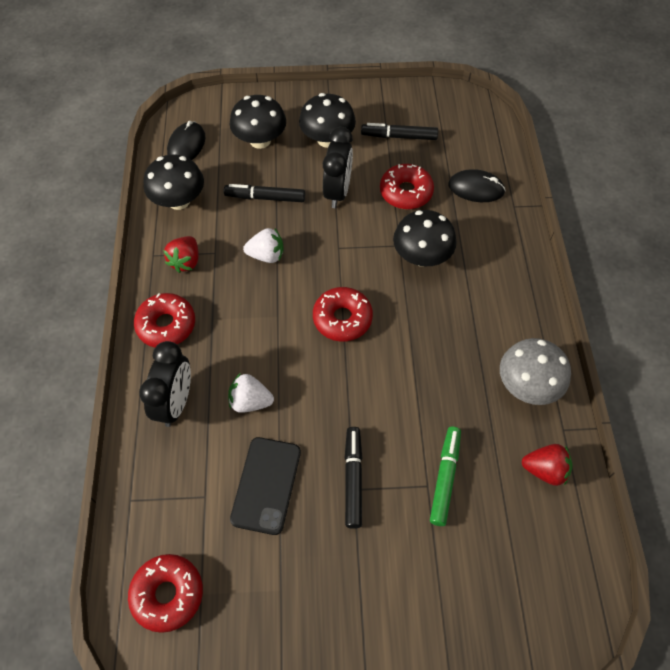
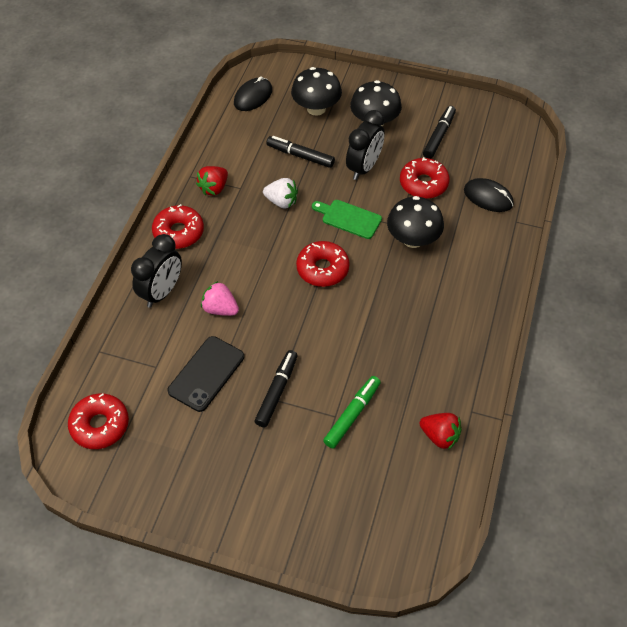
camera: 20 degrees right, 5 degrees down
(179, 201) = (228, 139): black mushroom -> none
(250, 401) = (220, 309): white strawberry -> pink strawberry
(345, 253) = (349, 218): none -> green cutting board
(399, 136) = (439, 136): black marker -> black marker turned 90 degrees clockwise
(527, 385) = (456, 367): grey mushroom -> none

